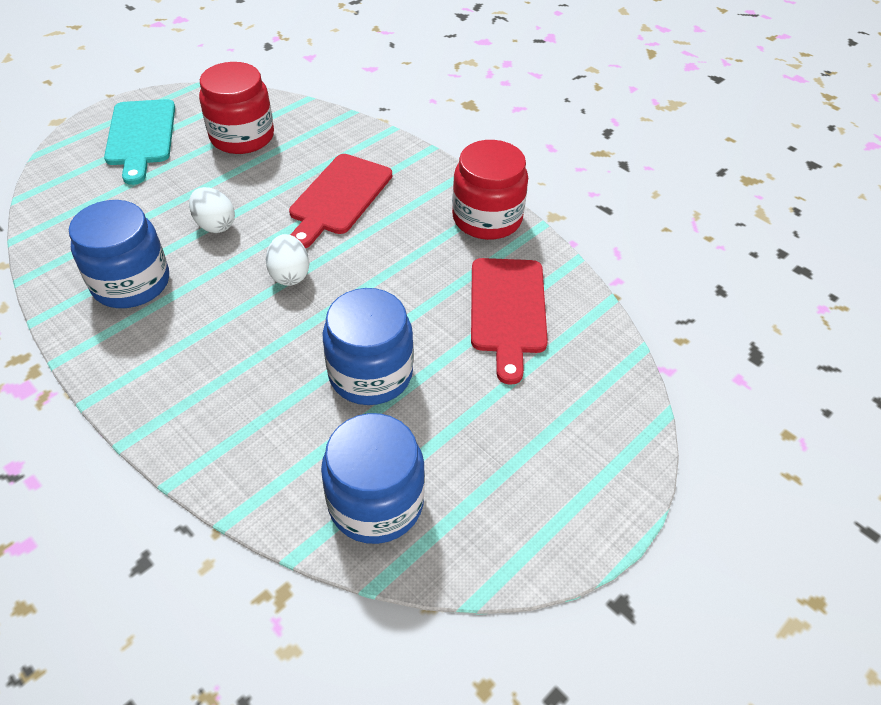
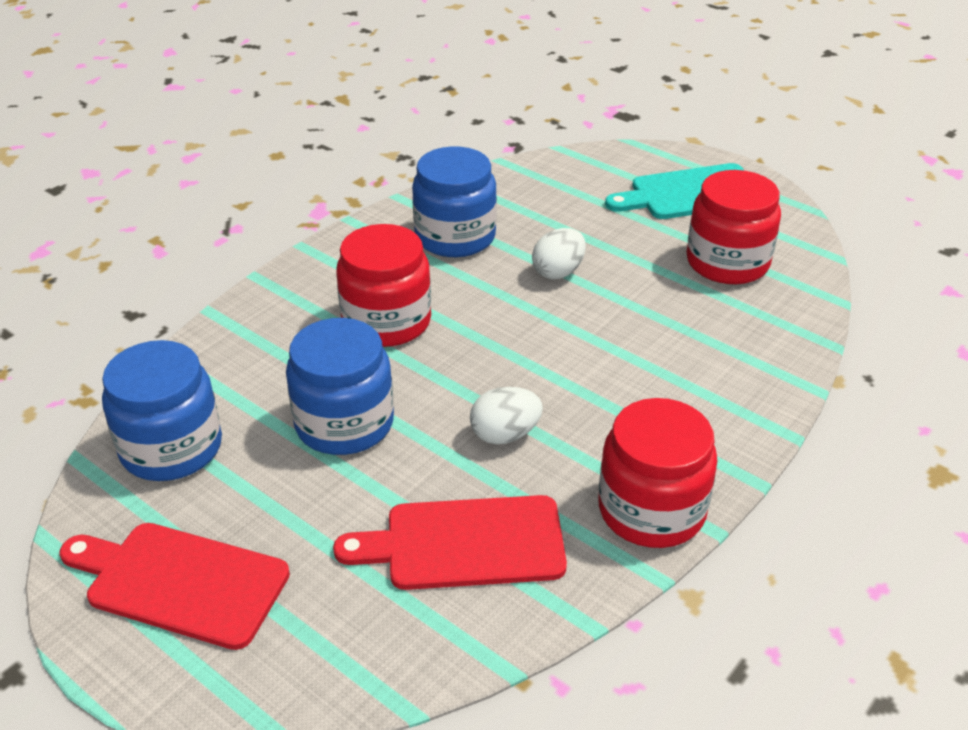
camera: 85 degrees right, 10 degrees down
(242, 339) = (386, 321): none -> red jar
(290, 275) = (490, 339): white egg -> white egg (505, 434)
(338, 197) = (641, 358): red cutting board -> red cutting board (180, 582)

